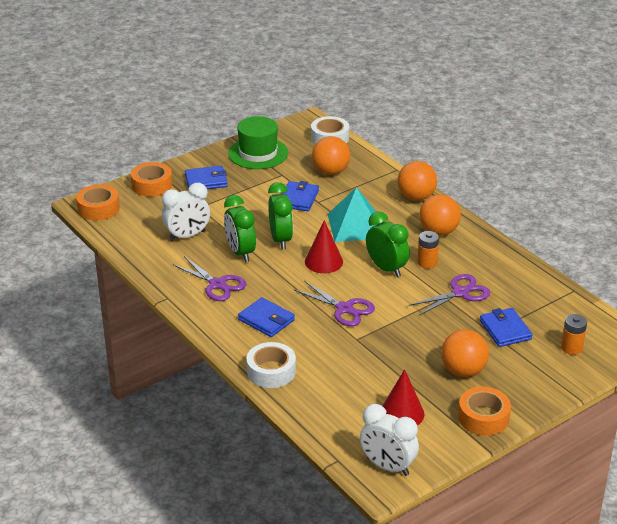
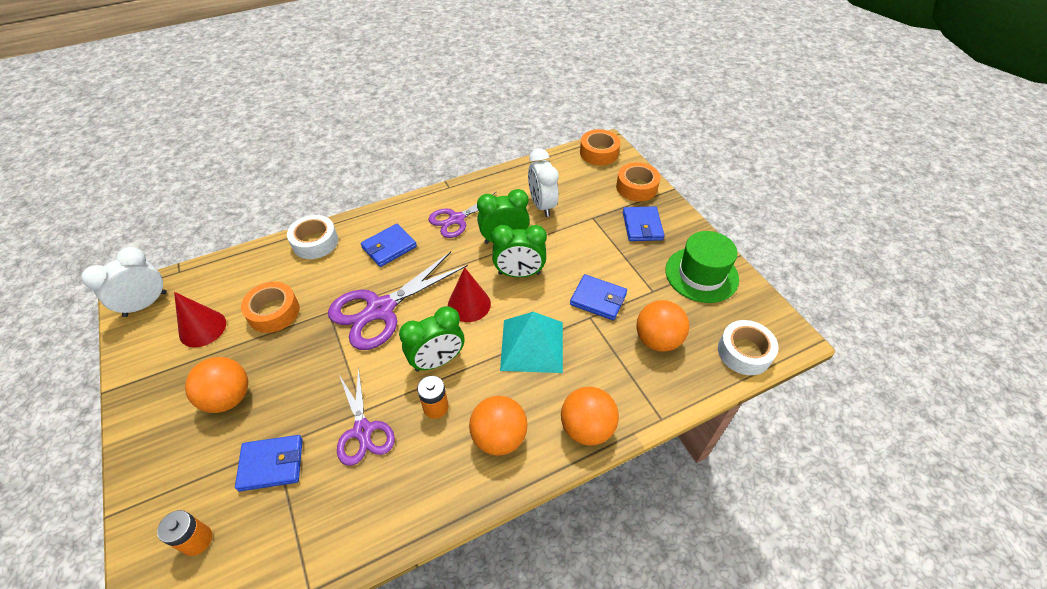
camera: 100 degrees right, 15 degrees up
(344, 309) = (380, 309): purple scissors -> purple scissors, size x1.58
(483, 417) = (150, 399): orange tape -> orange tape (274, 312)

